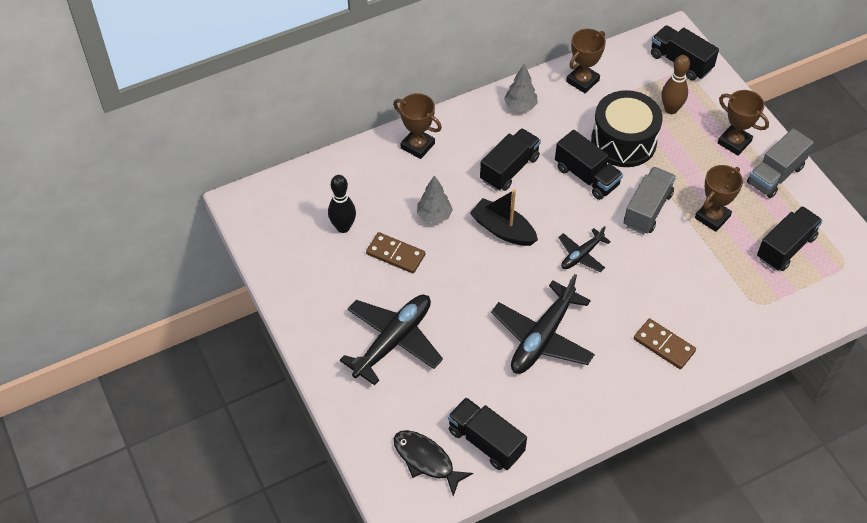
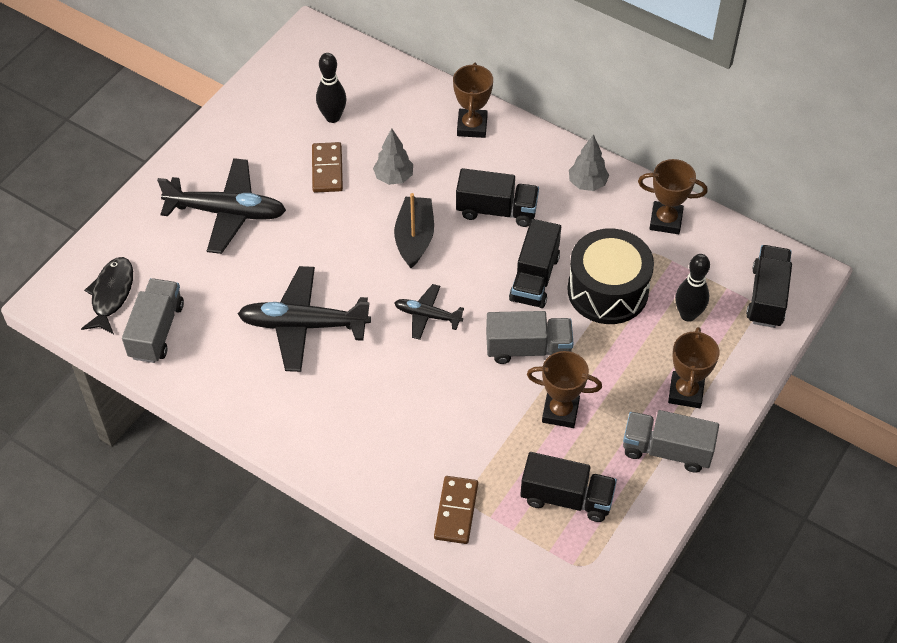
camera: 60 degrees right, 0 degrees up
(485, 441) = (156, 331): black truck -> grey truck
(664, 345) = (359, 432): brown domino -> brown domino (456, 511)
(671, 109) = (688, 315): brown bowling pin -> black bowling pin

